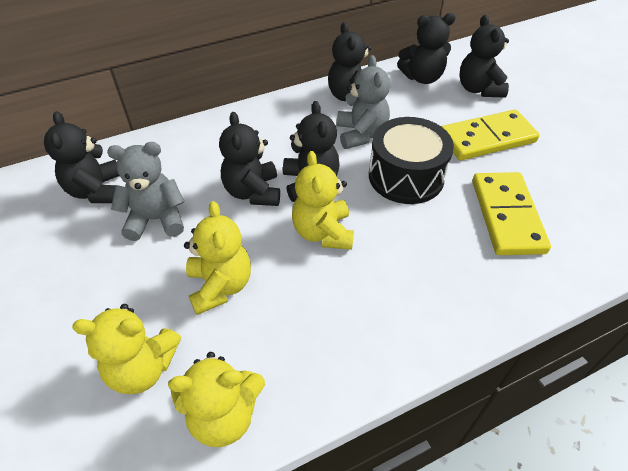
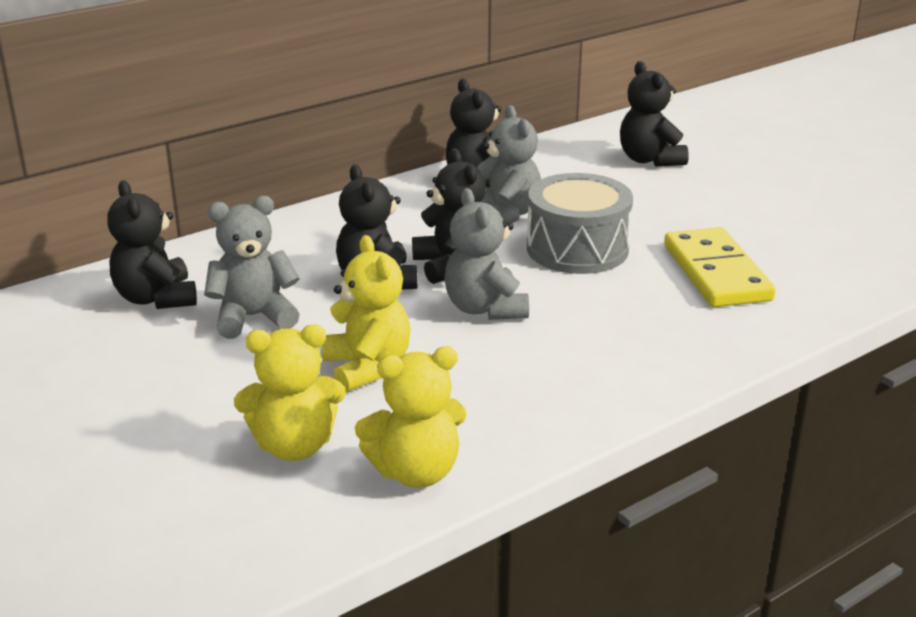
camera: 10 degrees left, 20 degrees down
(323, 232) = (485, 308): yellow teddy bear -> grey teddy bear
(406, 176) = (577, 249): black drum -> grey drum
(422, 78) = (570, 154): black teddy bear -> none
(487, 138) = (673, 205): yellow domino -> none

